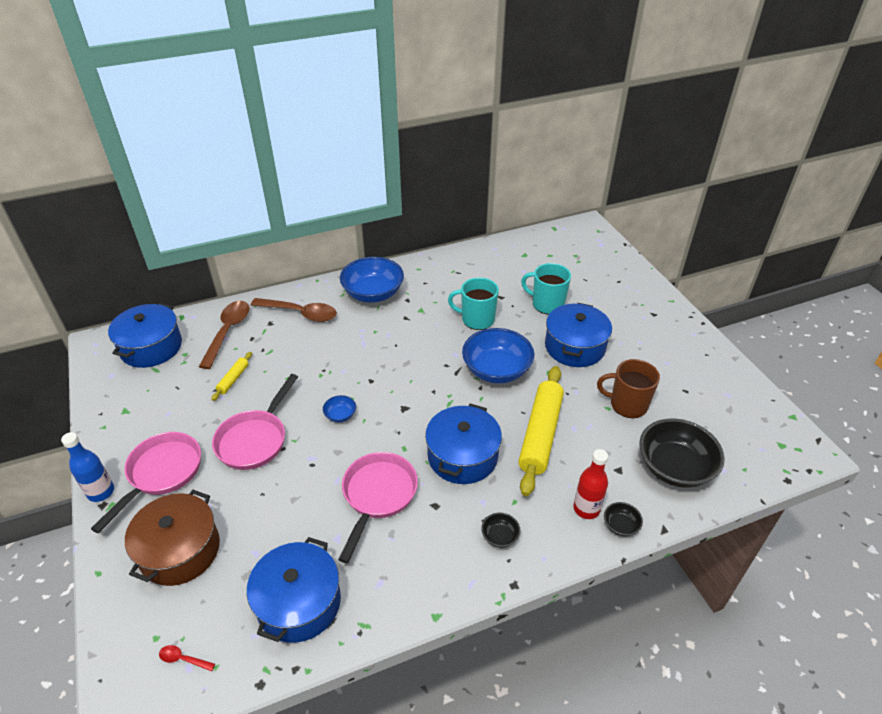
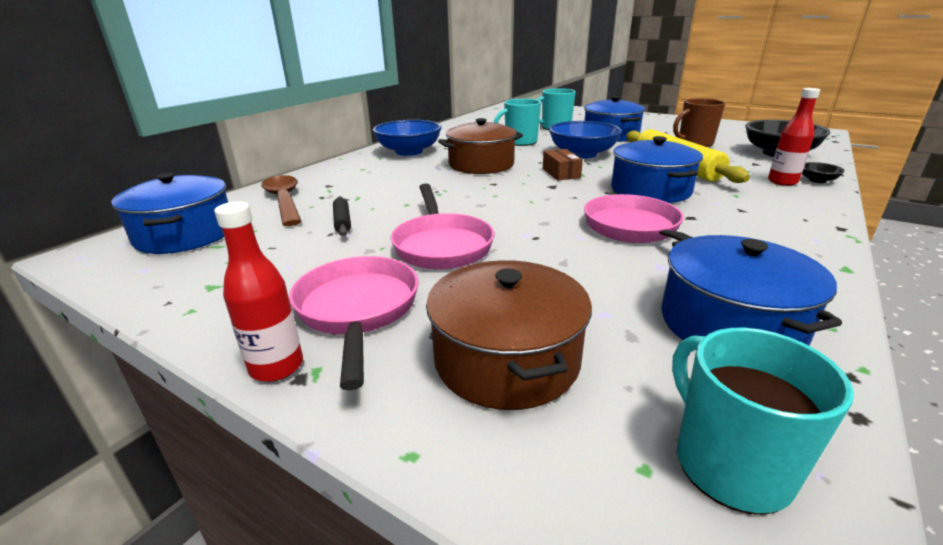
camera: 35 degrees left, 15 degrees down
(101, 492) = (276, 367): blue bottle -> red bottle
(183, 659) = (729, 463): red spoon -> turquoise mug
(233, 379) = (342, 221): yellow rolling pin -> black rolling pin
(300, 313) = (354, 174): brown spoon -> none
(340, 415) = (503, 205): blue bowl -> none
(397, 345) = (481, 164): none -> brown pot
(436, 392) = (561, 173): none -> brown box
(500, 536) = (770, 212): black bowl -> none

